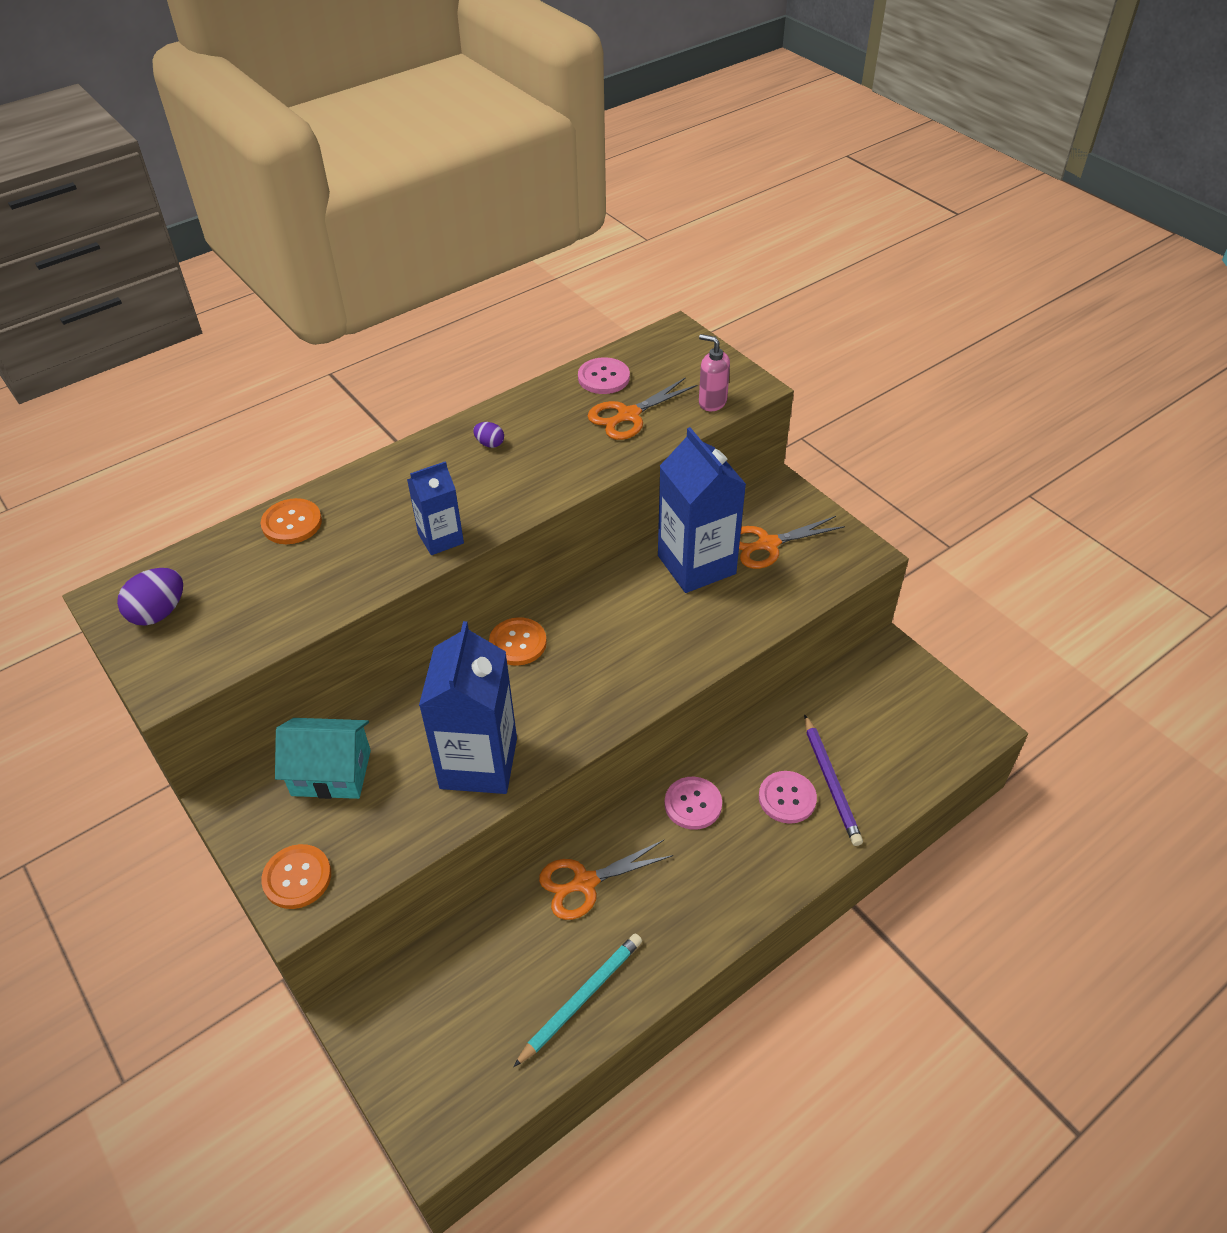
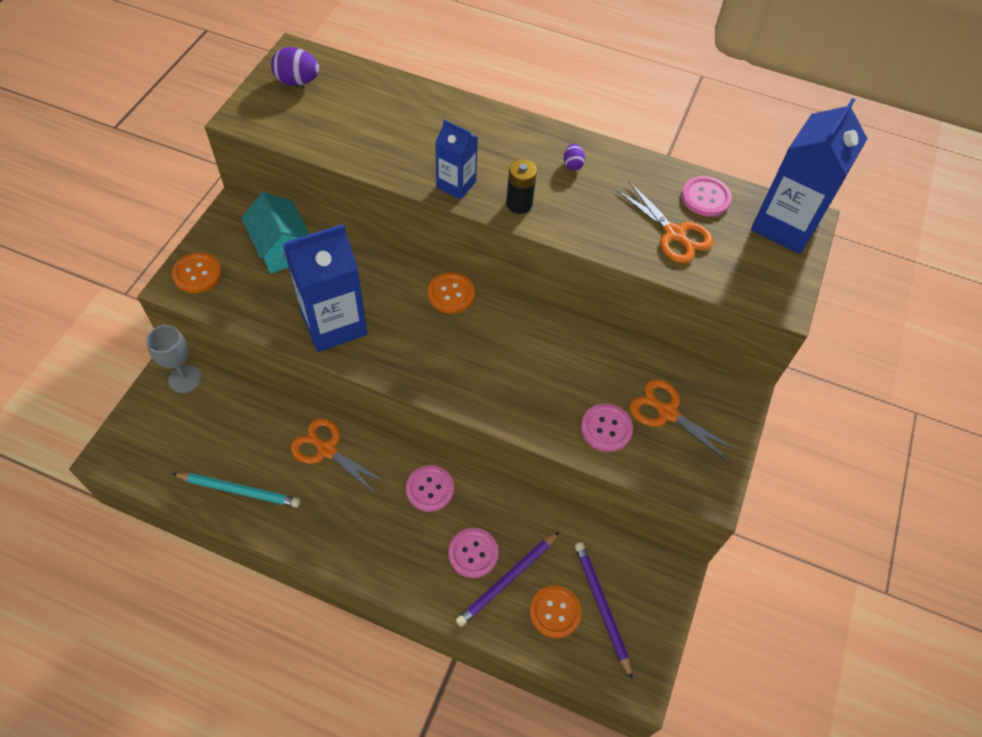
camera: 55 degrees right, 10 degrees up
(292, 523) = (415, 101): orange button -> orange button (555, 612)
(381, 1003) = (185, 379): none -> grey goblet
(506, 502) = (519, 204): none -> black battery
(628, 415) = (674, 234): orange scissors -> orange scissors turned 150 degrees counterclockwise
(696, 565) = (607, 371): blue carton -> blue carton (785, 225)
(712, 402) = (738, 283): pink soap dispenser -> none
(757, 594) = (606, 428): none -> pink button
(896, 719) = (602, 607): none -> purple pencil

